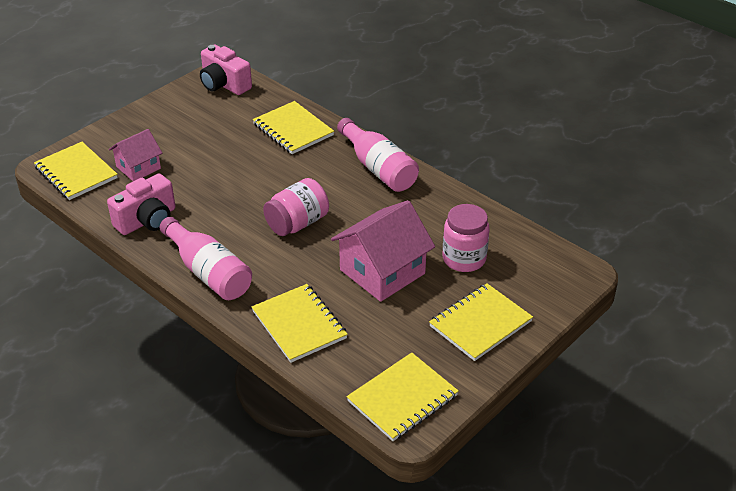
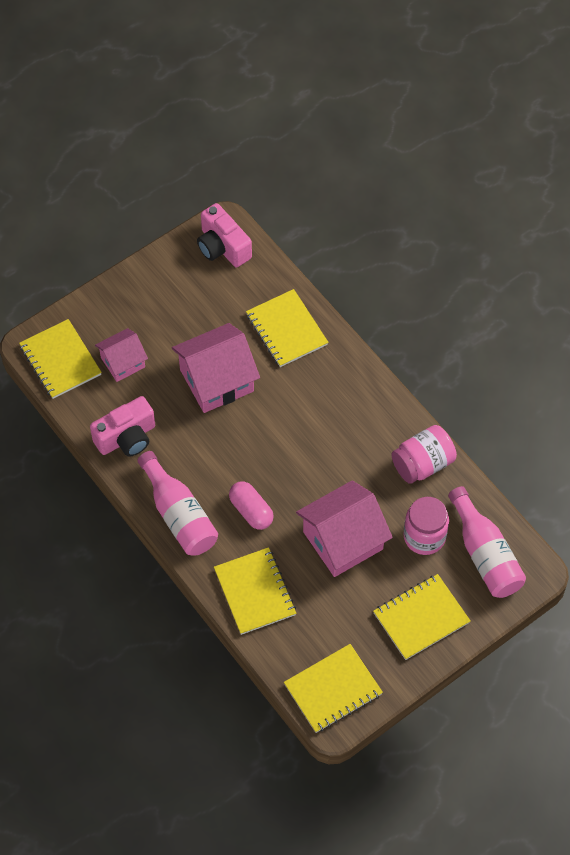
camera: 10 degrees right, 20 degrees up
(232, 170) = (216, 380): none -> pink house
(283, 260) = (251, 511): none -> pink capsule
(297, 223) = (271, 465): pink jar -> pink jar (422, 464)
(378, 168) = (365, 400): pink bottle -> pink bottle (485, 554)

